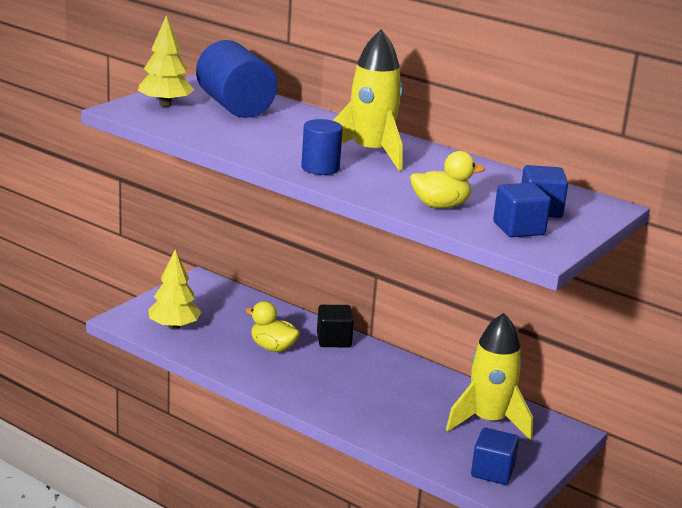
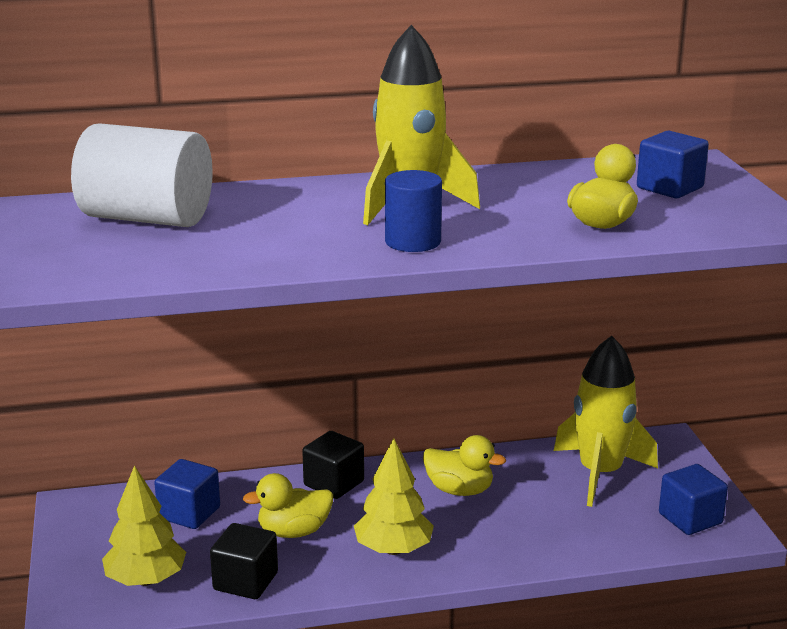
camera: 45 degrees left, 0 degrees up
(165, 104) = (62, 252): yellow tree -> yellow tree (393, 549)
(212, 353) = (245, 581): none -> black cube
(235, 106) = (147, 218): blue cylinder -> white cylinder
(391, 381) = (459, 490): none -> yellow duck
(518, 228) = (706, 213): blue cube -> blue cube (189, 513)

